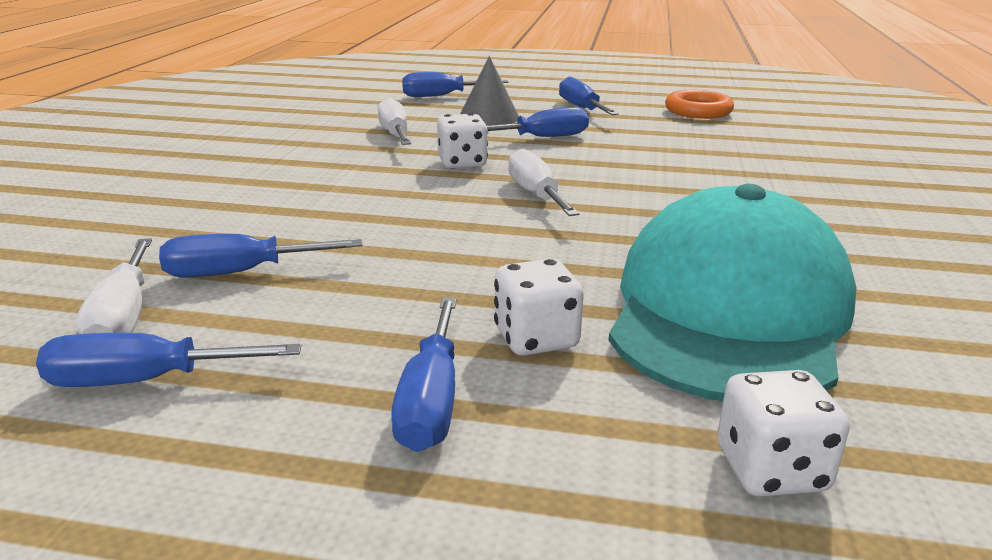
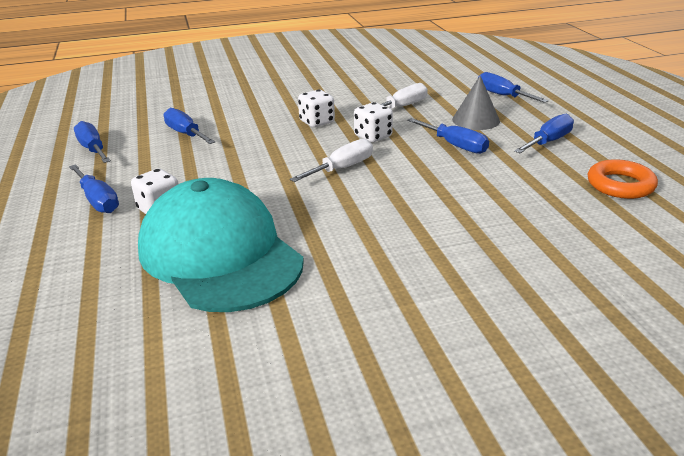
camera: 65 degrees right, 5 degrees up
(123, 317) = (135, 129): white screwdriver -> none
(431, 401) = (98, 201): blue screwdriver -> blue screwdriver turned 105 degrees counterclockwise
(729, 311) = (220, 254): turquoise cap -> turquoise cap turned 120 degrees counterclockwise
(771, 470) = (70, 284): white dice -> white dice (317, 122)

